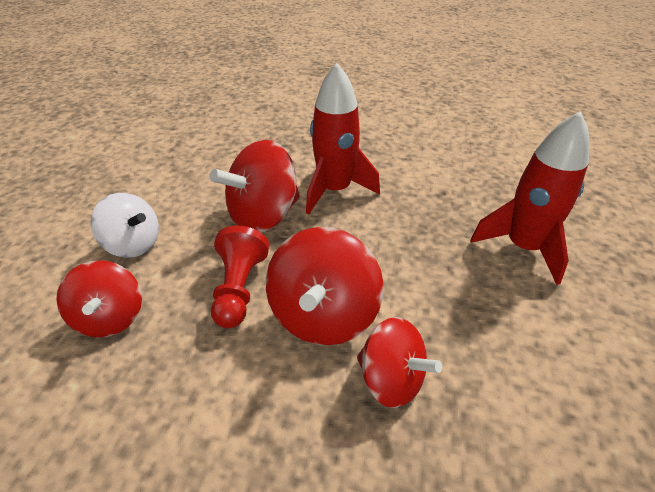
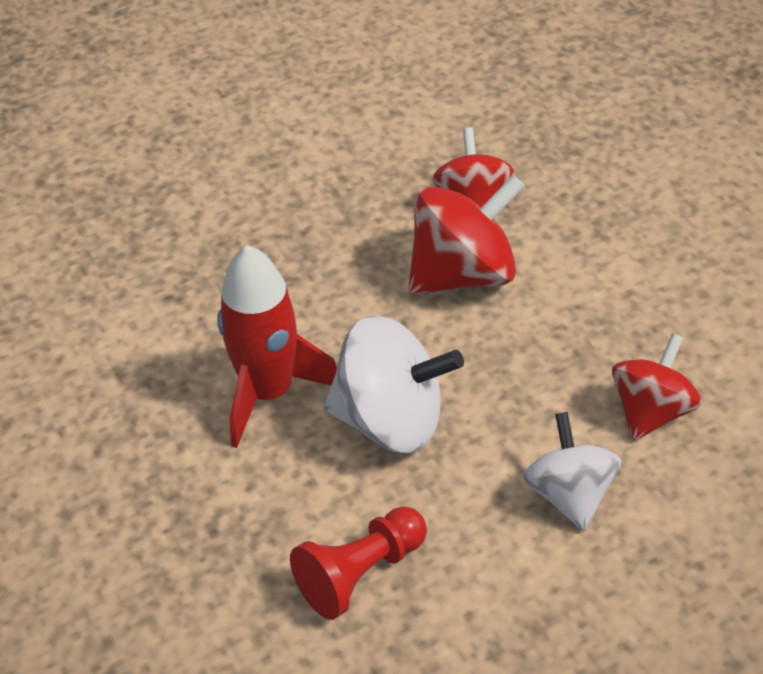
camera: 130 degrees left, 5 degrees up
(239, 289) = (508, 351): red pawn -> red pawn (360, 573)
(263, 216) = (391, 420): red spinning top -> white spinning top
(523, 247) = (213, 197): red rocket -> none

